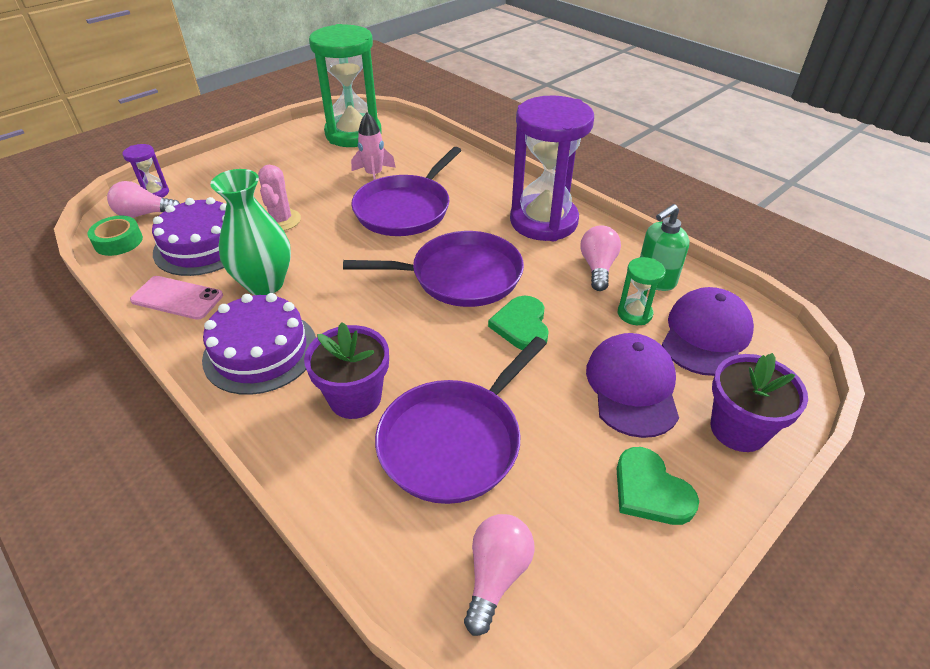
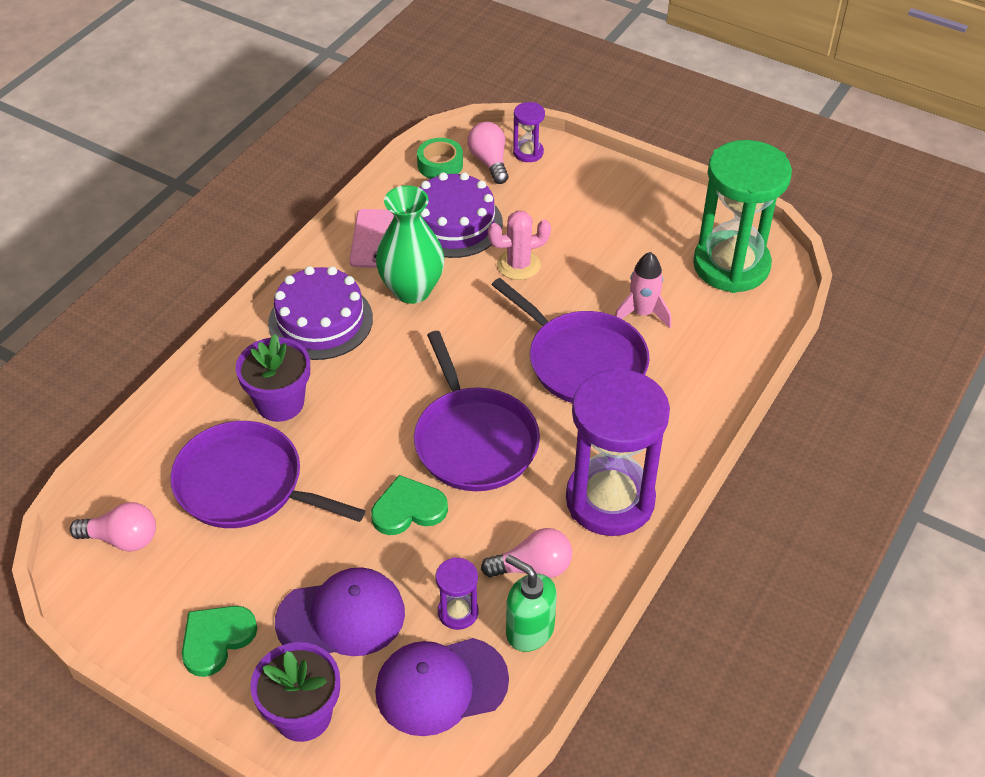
camera: 75 degrees right, 5 degrees up
(405, 209) = (582, 361): purple pan -> purple pan turned 150 degrees counterclockwise
(634, 314) = (458, 612): green hourglass -> purple hourglass
(705, 335) = (441, 686): purple cap -> purple cap turned 150 degrees clockwise

